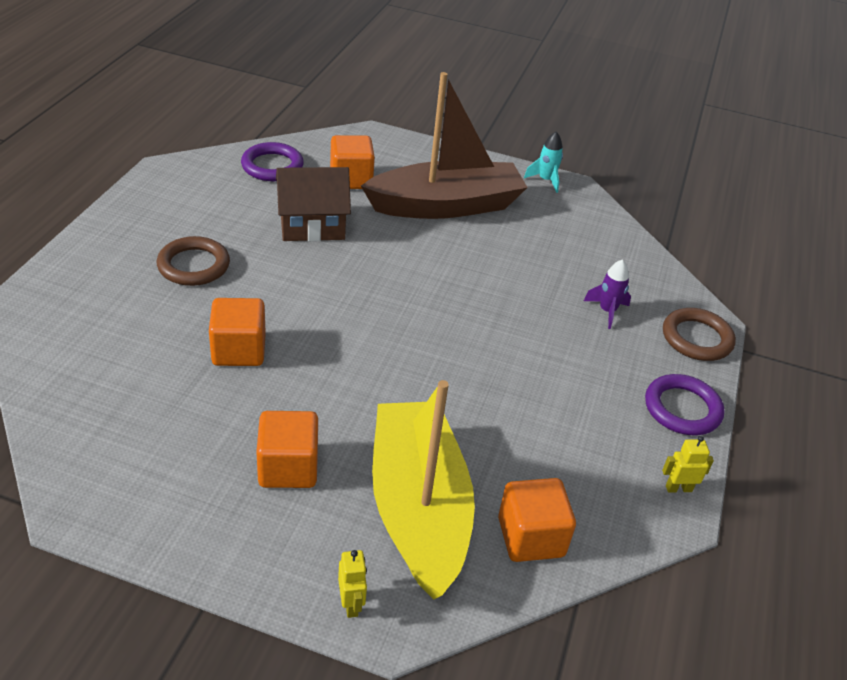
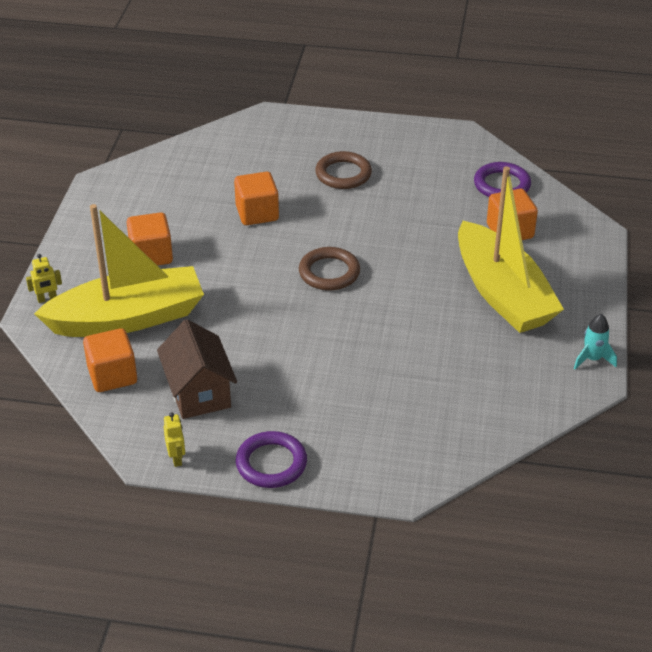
camera: 85 degrees right, 0 degrees up
(312, 226) = (425, 221): brown house -> brown house (199, 392)
(445, 206) = (502, 293): brown boat -> yellow boat
(607, 311) = (388, 411): purple rocket -> none
(697, 338) = (374, 477): brown ring -> brown ring (329, 272)

